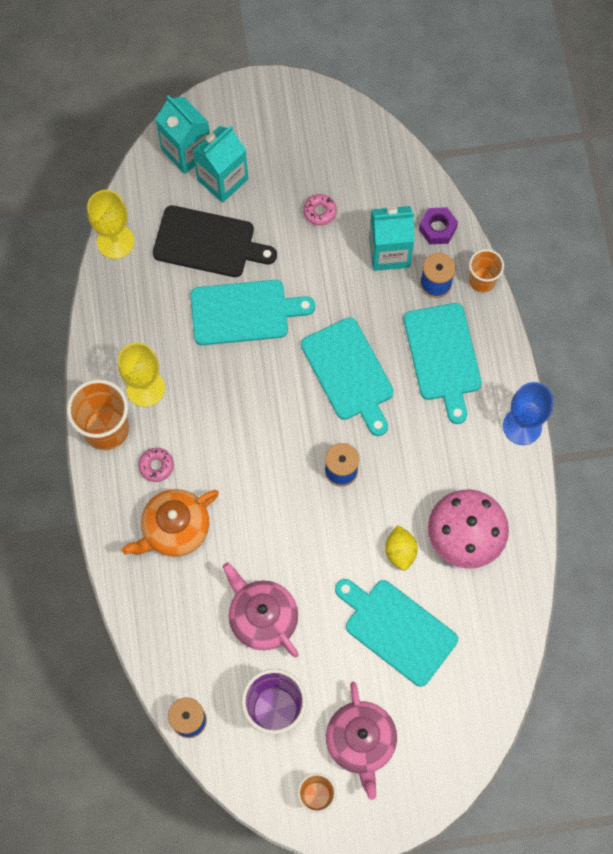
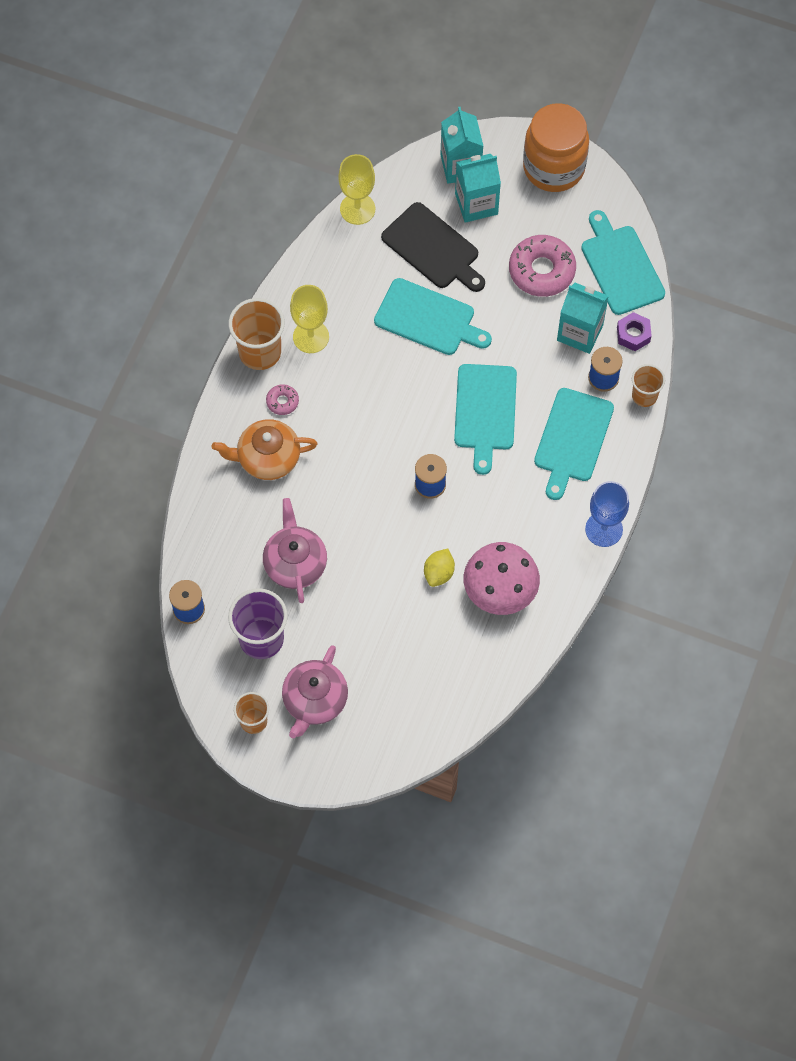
camera: 30 degrees right, 5 degrees down
(272, 109) = (553, 167): none -> orange jar
(320, 212) = (541, 270): pink donut -> pink donut, size x2.09
(397, 629) = (398, 631): turquoise cutting board -> turquoise cutting board (620, 266)

